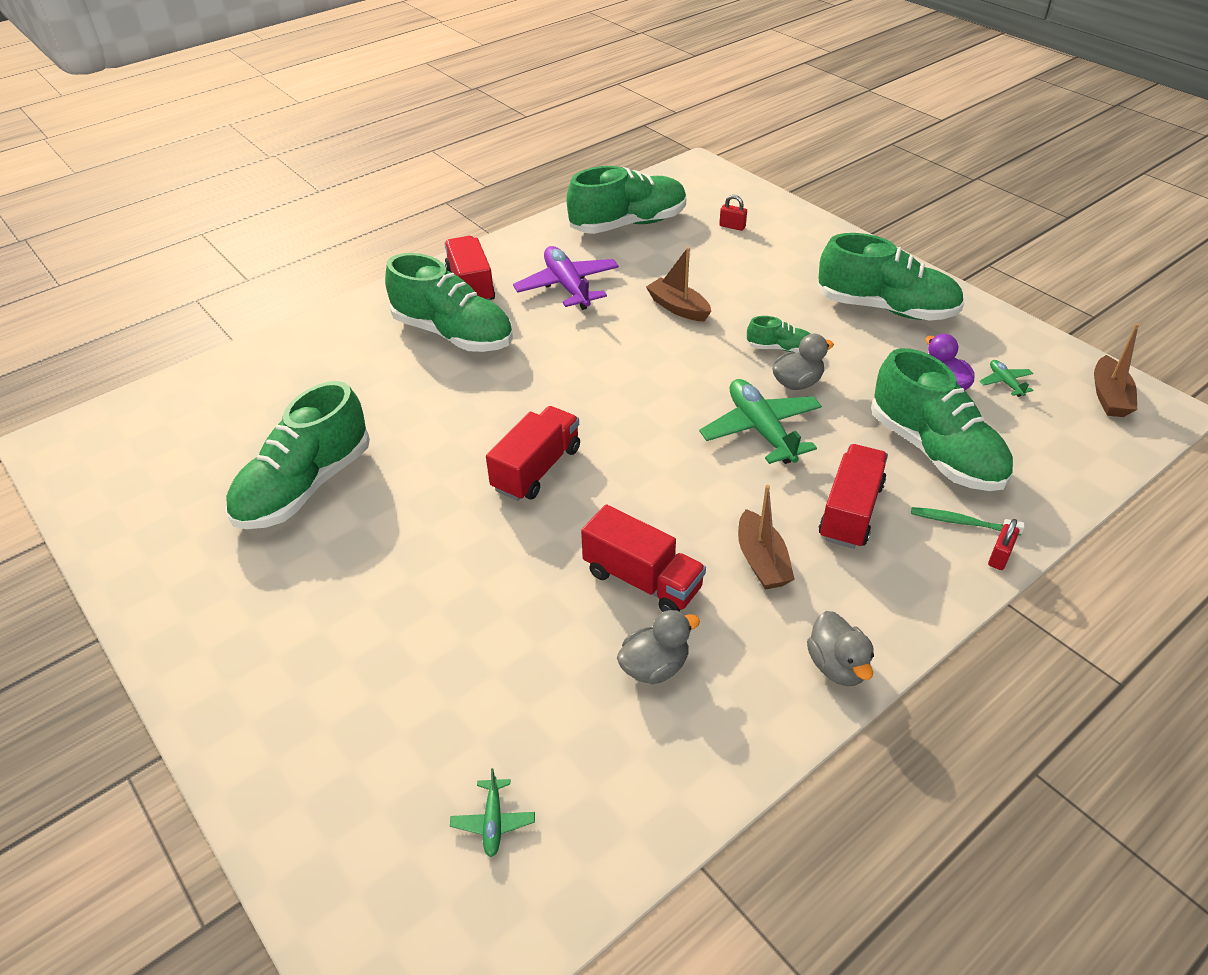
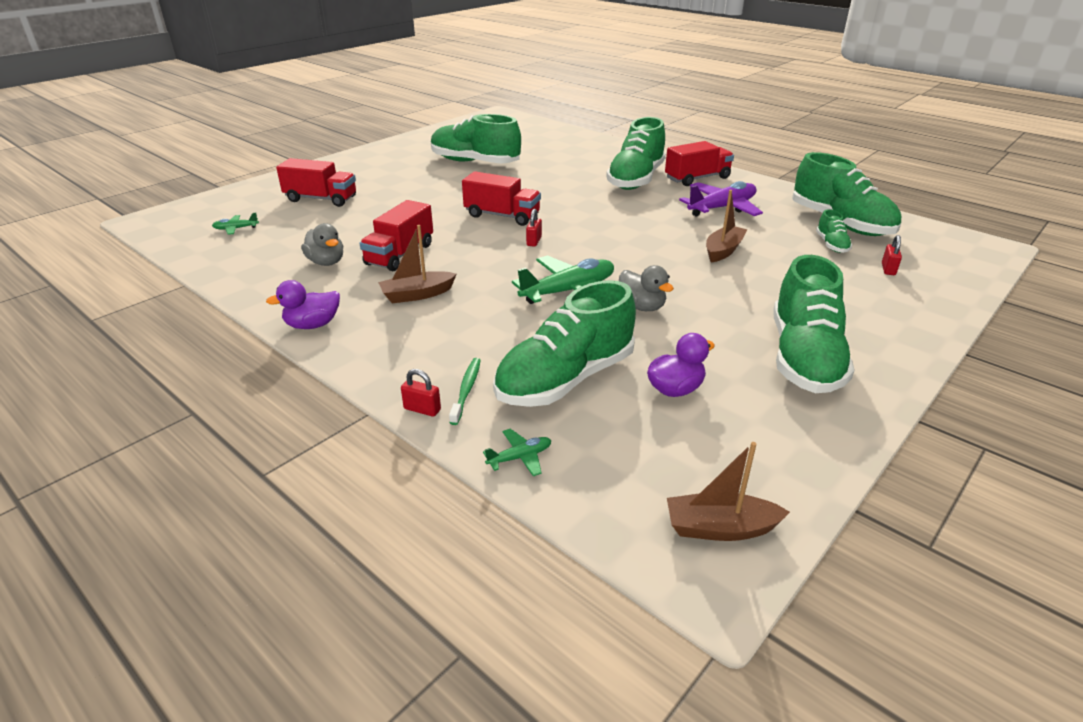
camera: 80 degrees right, 10 degrees down
(626, 445) = (534, 241): none -> red padlock
(779, 348) = (691, 297): green shoe -> green shoe (831, 245)
(837, 666) = (313, 325): grey duck -> purple duck
(850, 511) = (474, 332): red truck -> red truck (321, 199)
(1005, 382) = (706, 436): green plane -> green plane (520, 457)

